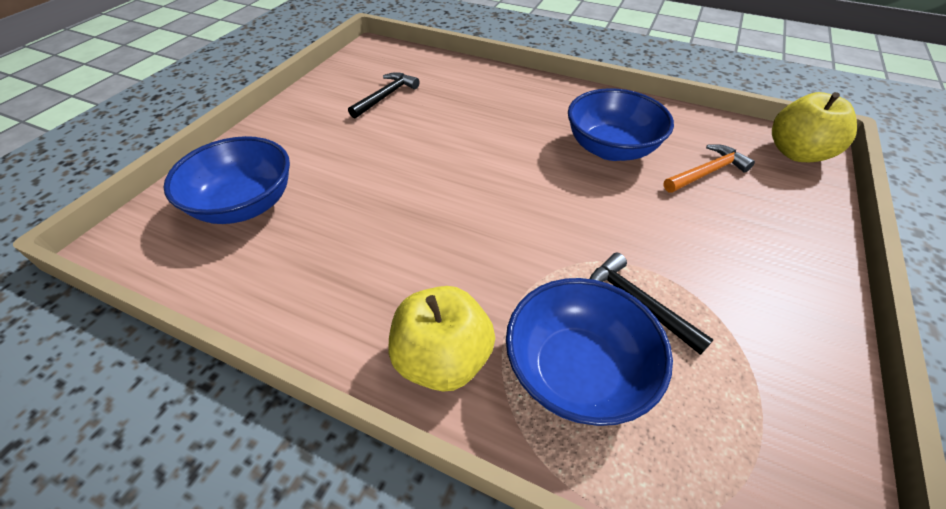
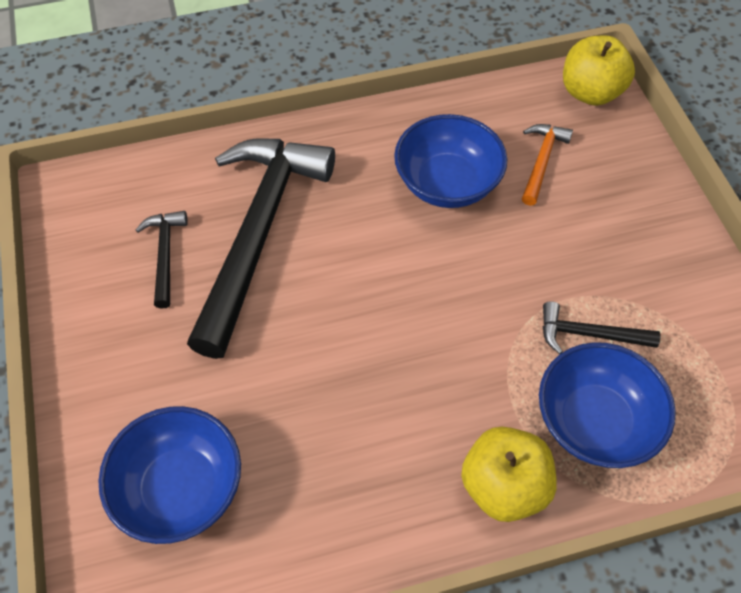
camera: 40 degrees left, 10 degrees up
(451, 112) = (259, 233): none -> black hammer

